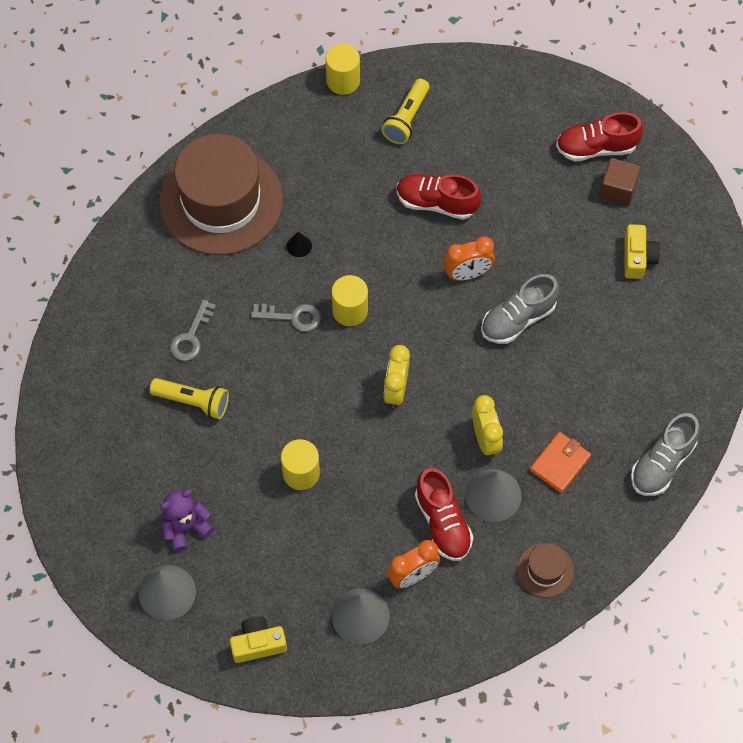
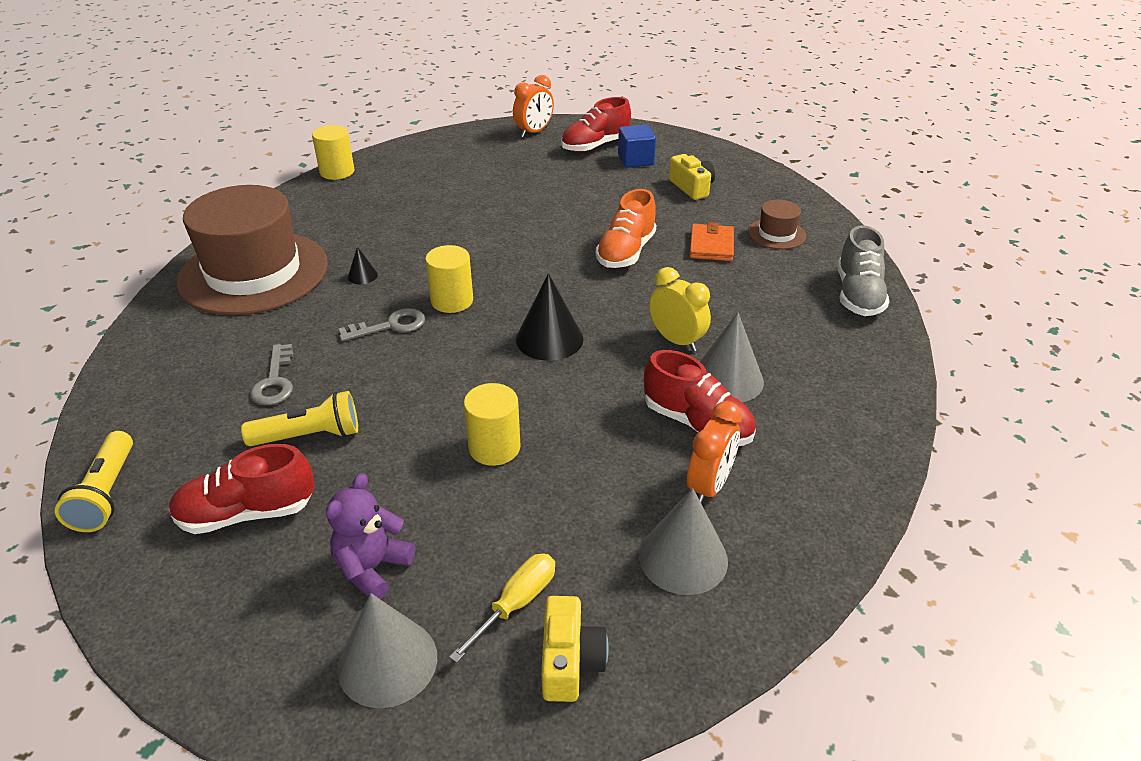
camera: 30 degrees left, 25 degrees down
(250, 594) = (516, 604): none -> yellow screwdriver
(258, 644) = (570, 661): yellow camera -> yellow camera turned 135 degrees clockwise
(396, 390) = (549, 339): yellow clock -> black cone
(406, 119) = (414, 175): yellow flashlight -> yellow flashlight (107, 494)
(436, 203) = (483, 210): red shoe -> red shoe (247, 513)
(467, 274) = (551, 241): orange clock -> orange clock (534, 132)
(518, 319) = (626, 252): grey shoe -> orange shoe
(545, 570) = (844, 417): brown hat -> brown hat (776, 234)
(560, 463) = (767, 330): orange wallet -> orange wallet (711, 246)
(617, 190) = (635, 160): brown cube -> blue cube

